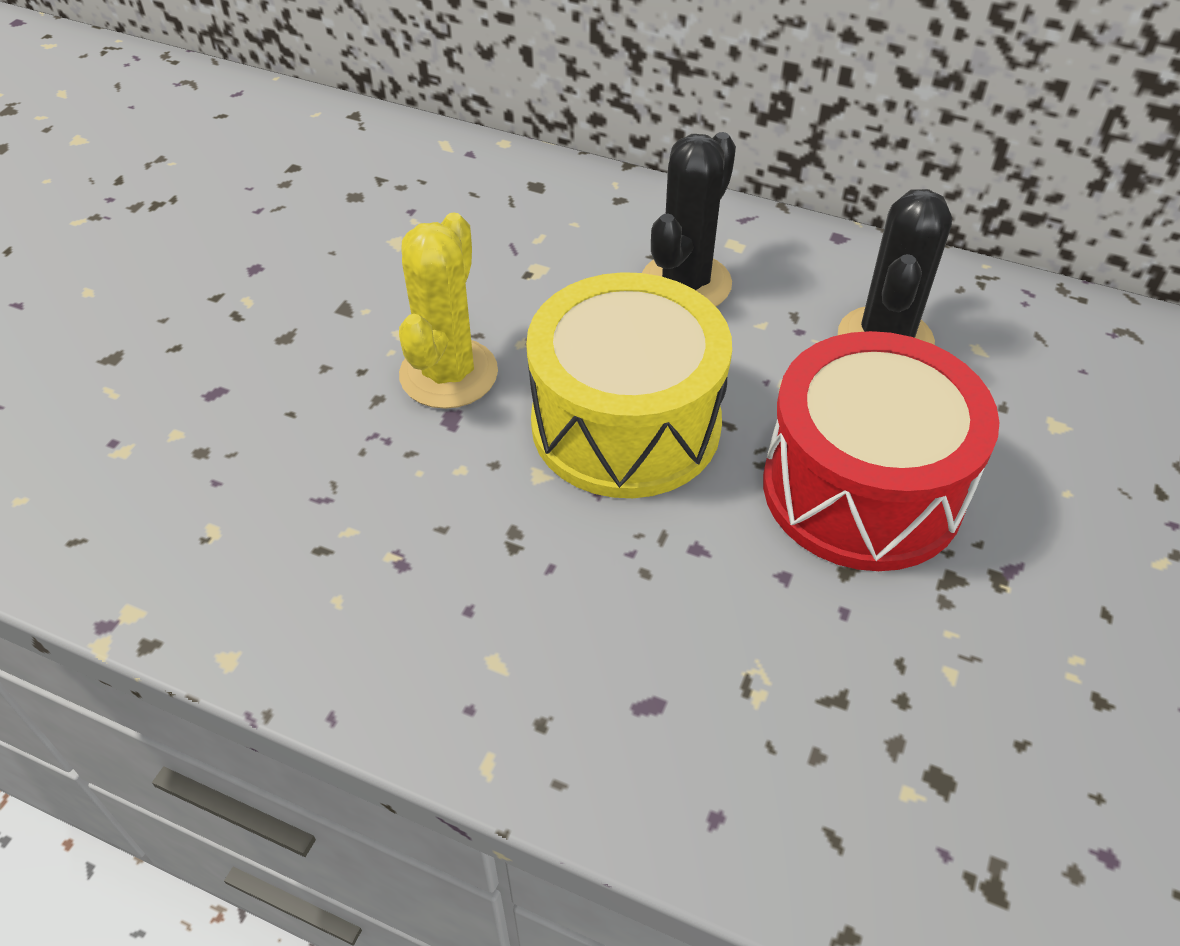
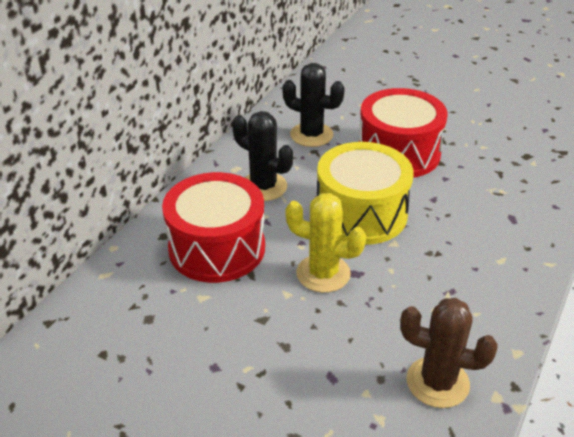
camera: 85 degrees left, 10 degrees down
(178, 527) = (437, 382): none -> brown cactus
(509, 244) = (217, 248): none -> red drum

